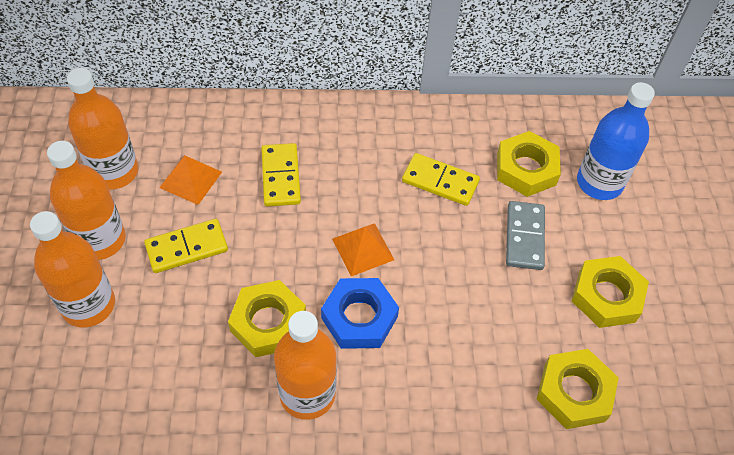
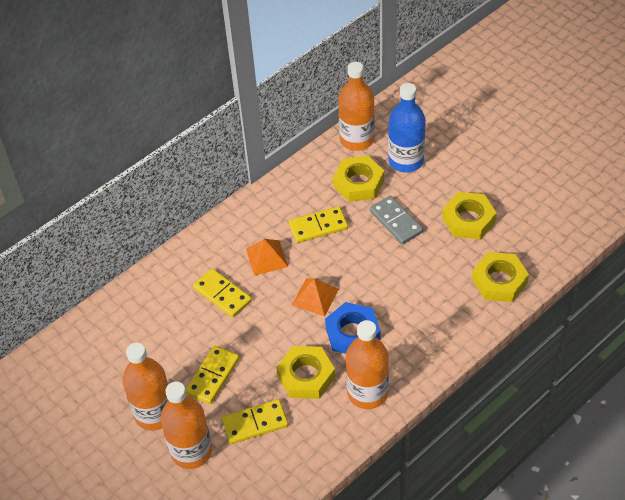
camera: 35 degrees left, 5 degrees down
(114, 172) = (115, 371): orange bottle -> orange bottle (357, 139)
(171, 328) = (255, 423): none -> yellow domino
(191, 179) = (169, 338): orange pyramid -> orange pyramid (267, 257)

